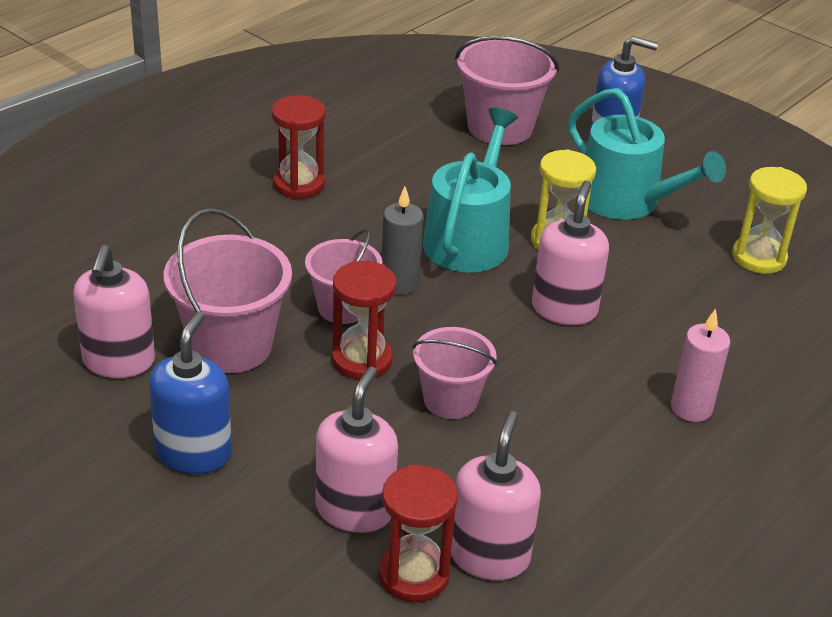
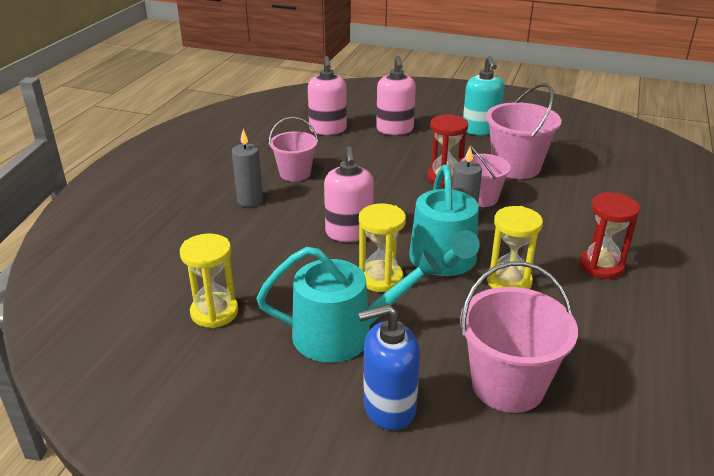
camera: 160 degrees right, 5 degrees down
(118, 361) = (558, 149): pink soap dispenser -> none
(194, 453) = (480, 130): blue soap dispenser -> turquoise soap dispenser
(413, 574) = (355, 119): red hourglass -> none
(416, 198) = (509, 281): none -> yellow hourglass
(450, 400) = (384, 173): pink bucket -> pink bucket (295, 173)
(626, 201) = (343, 334): turquoise watering can -> turquoise watering can turned 150 degrees clockwise
(691, 408) = (250, 200): pink candle -> grey candle

